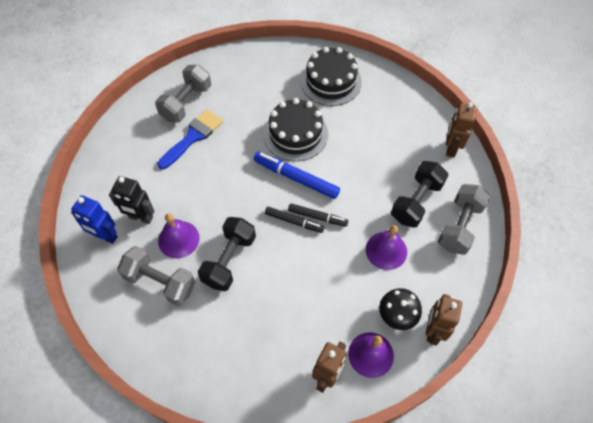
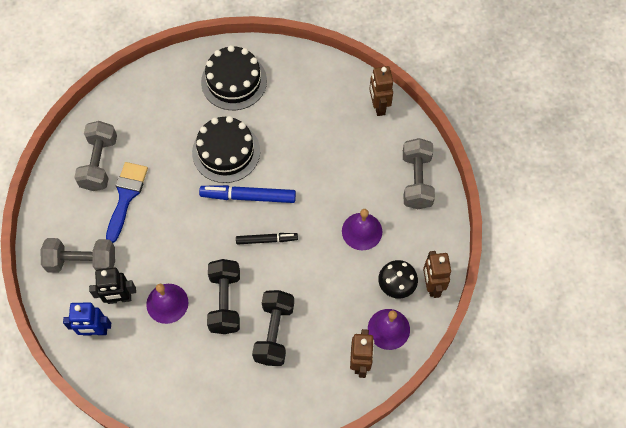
camera: 25 degrees left, 5 degrees up
(160, 282) = (172, 350): grey dumbbell -> grey dumbbell (82, 261)
(317, 217) = (286, 226): black marker -> none
(416, 201) = (369, 173): black dumbbell -> black dumbbell (274, 333)

